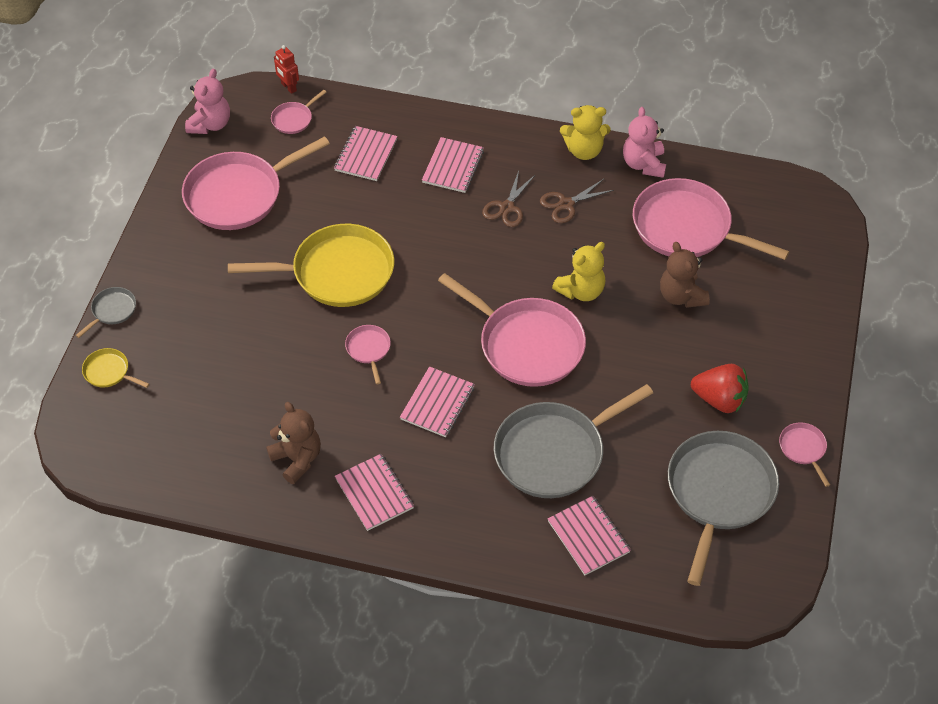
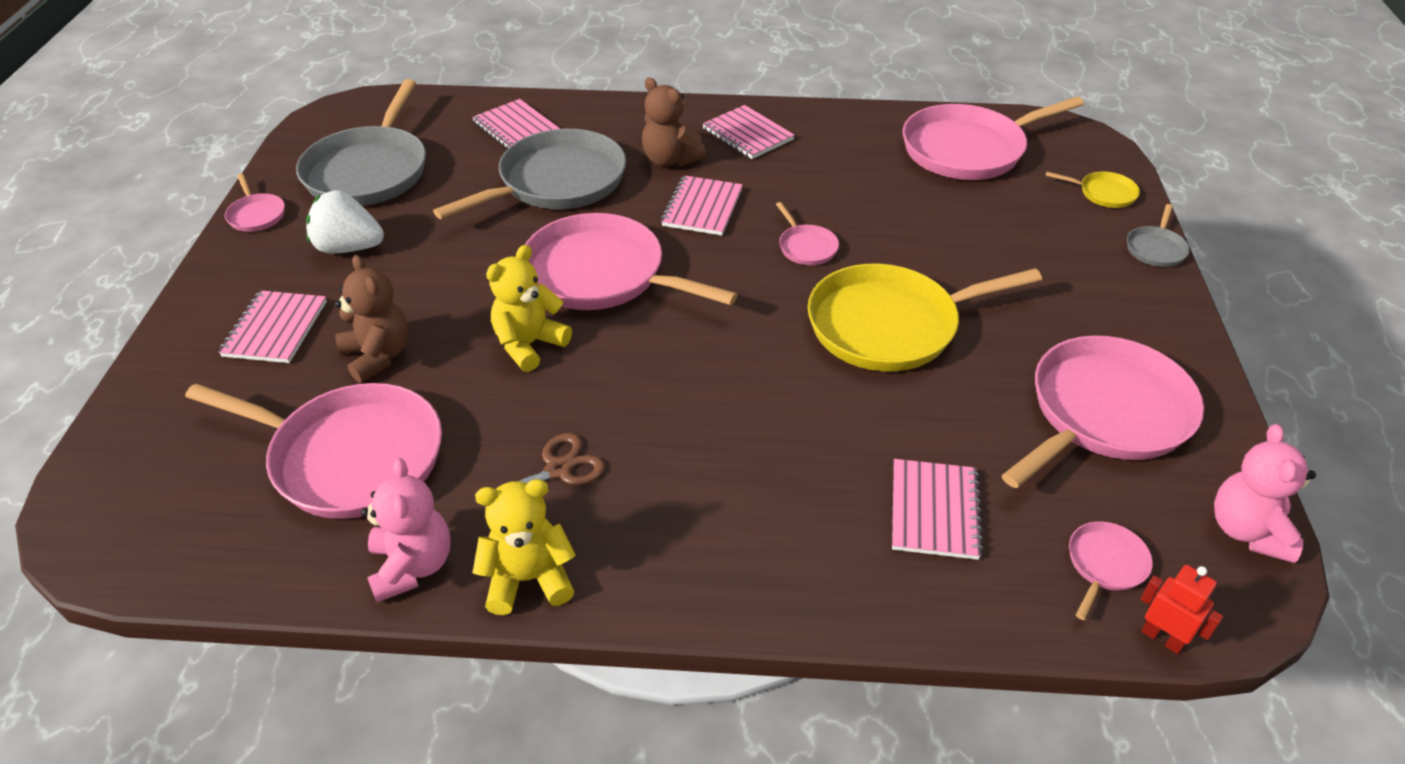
camera: 170 degrees right, 10 degrees down
(187, 442) = (968, 150): none -> pink pan
(297, 459) = (842, 149): brown teddy bear -> brown teddy bear (670, 160)
(453, 166) = (771, 511): pink notebook -> pink notebook (275, 329)
(507, 207) = (659, 450): brown scissors -> none
(719, 399) = (348, 248): red strawberry -> white strawberry

